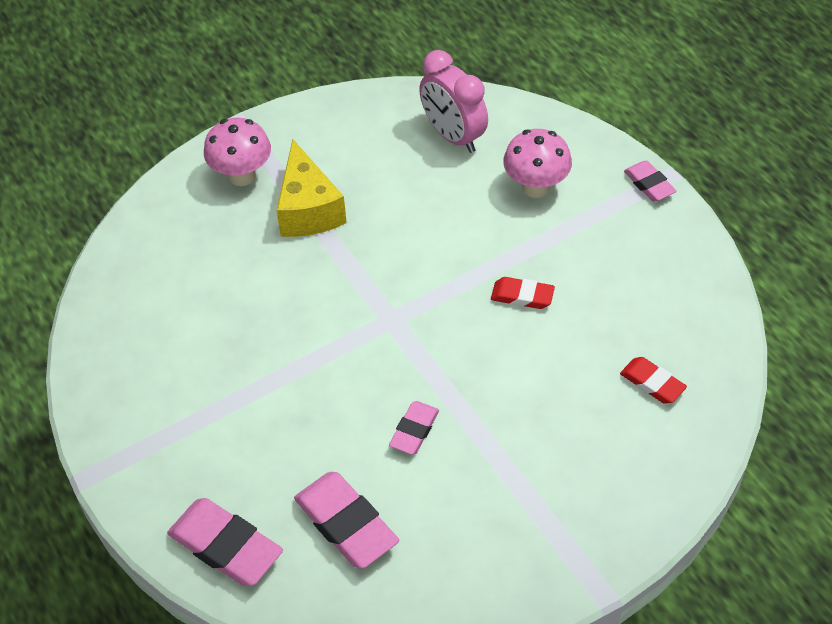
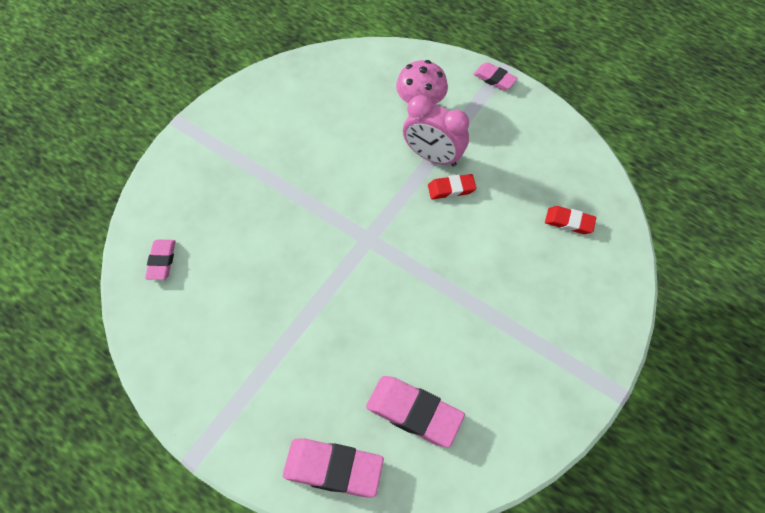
camera: 25 degrees left, 10 degrees up
(242, 176) = (203, 164): pink mushroom -> none
(308, 209) = (266, 174): yellow cheese -> none
(414, 430) = (427, 319): pink eraser -> pink eraser (162, 261)
(453, 136) = (344, 85): pink clock -> pink clock (433, 156)

